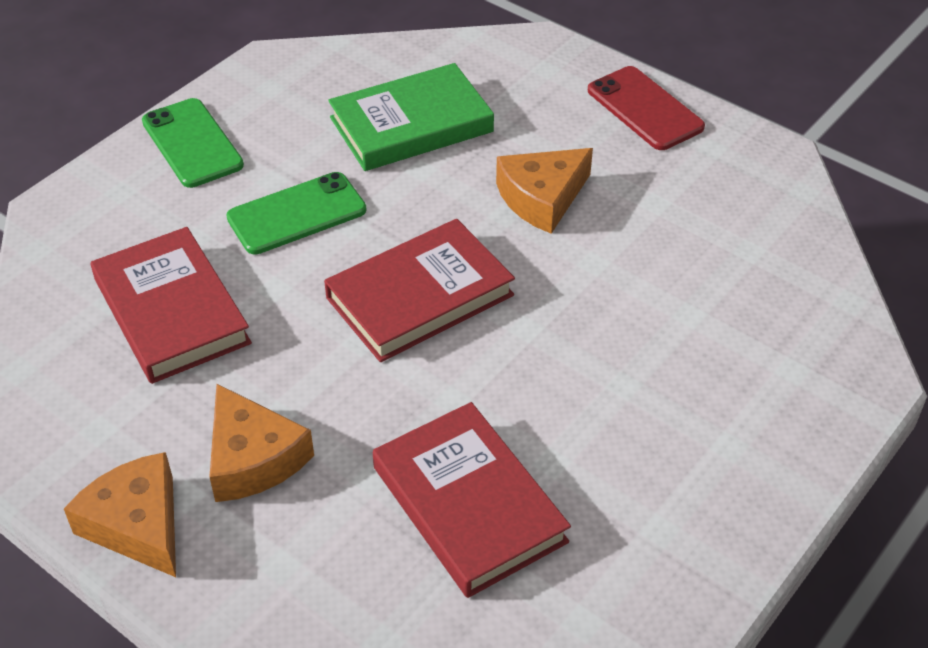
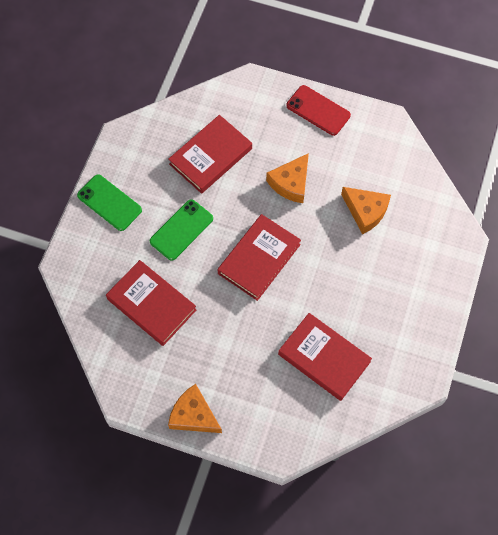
camera: 20 degrees left, 20 degrees up
(253, 458) = (225, 367): orange cheese -> orange cheese (365, 211)
(411, 124) = (210, 156): green book -> red book

